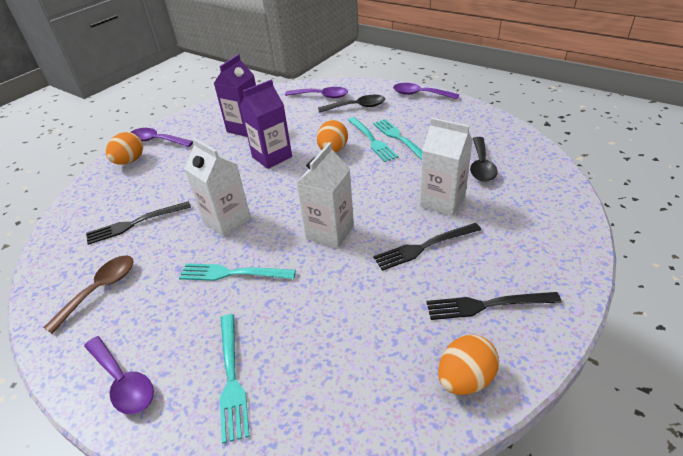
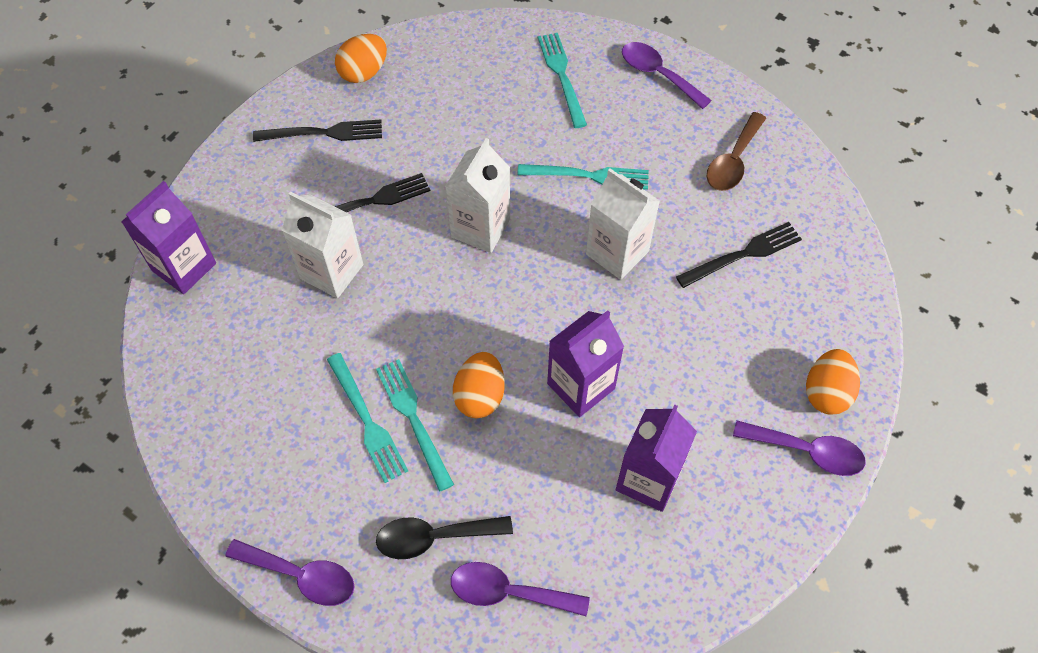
camera: 175 degrees right, 20 degrees up
(481, 166) = (257, 340): black spoon -> none
(558, 199) = (184, 267): none -> purple carton

